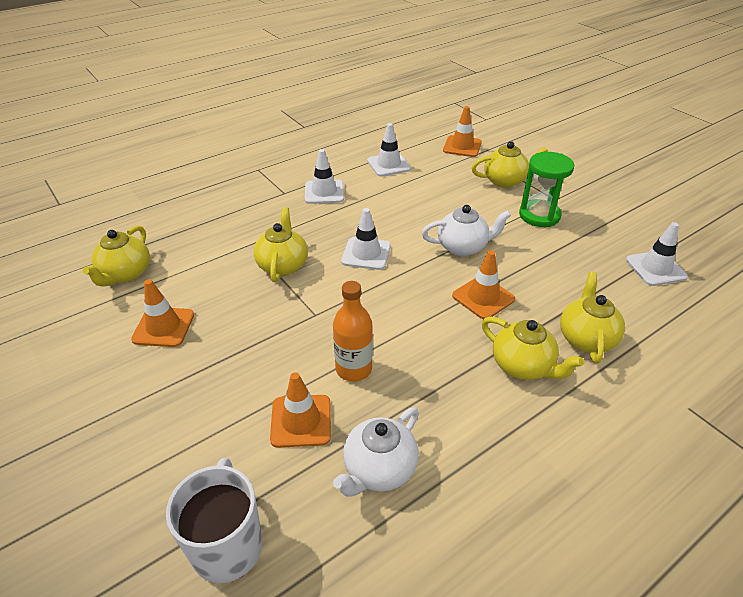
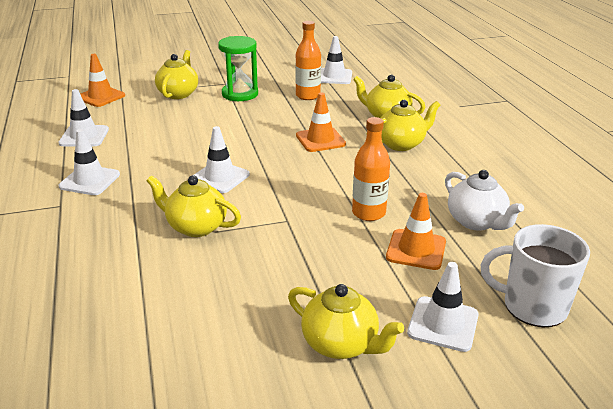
camera: 70 degrees left, 10 degrees down
(125, 274) = (106, 351): yellow teapot -> yellow teapot (341, 344)
(163, 327) = (238, 323): orange traffic cone -> none
(184, 464) = (443, 324): none -> white traffic cone
(463, 247) = (251, 132): white teapot -> none
(581, 261) = (308, 96): none -> orange bottle

